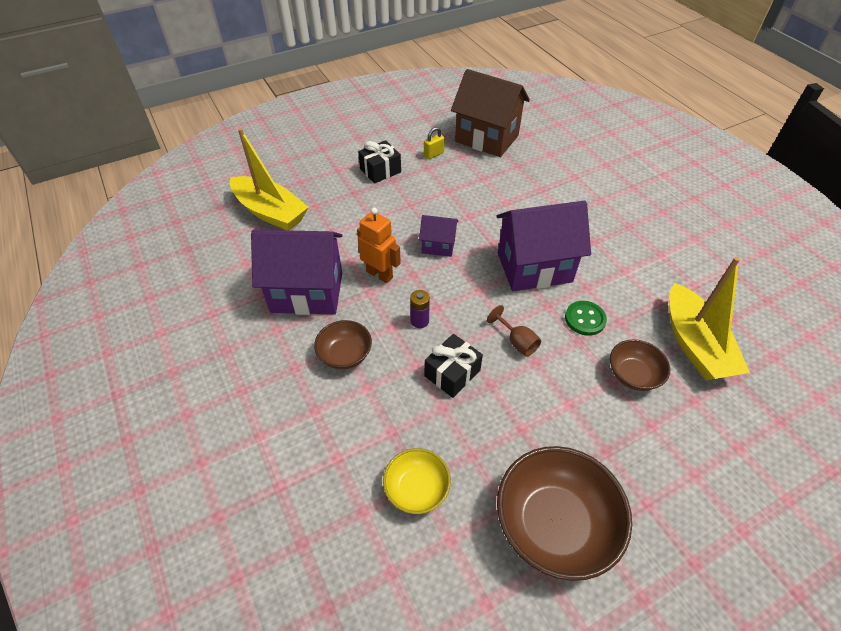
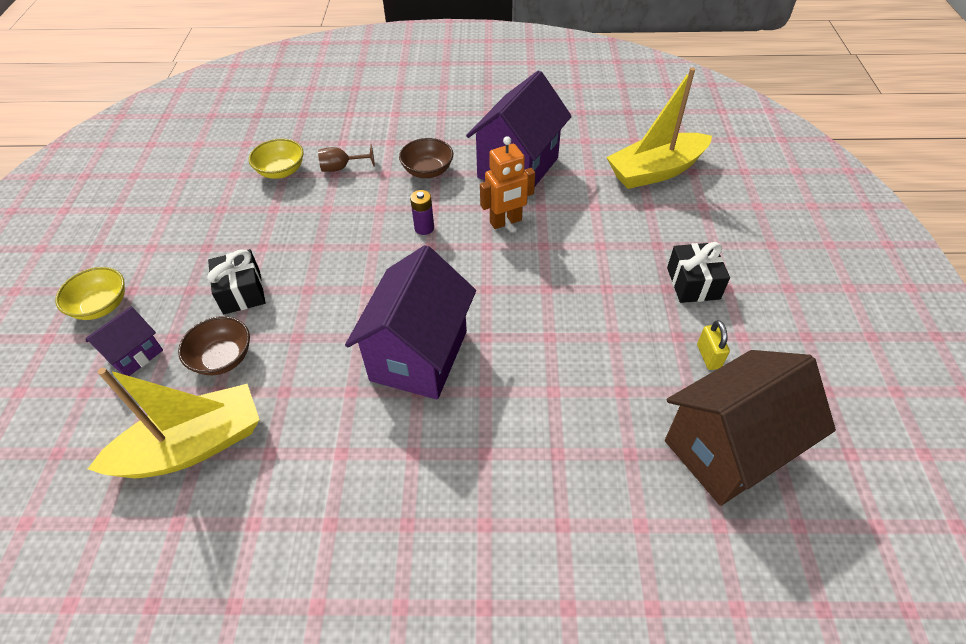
camera: 120 degrees right, 0 degrees up
(438, 246) = (515, 283): purple house -> purple house (135, 355)
(452, 373) = (351, 227): black gift -> black gift (242, 292)
(517, 342) = (340, 287): brown goblet -> brown goblet (342, 168)
(554, 524) = (183, 228): brown bowl -> none
(585, 319) = (315, 360): green button -> none
(681, 514) = (102, 306): none -> yellow bowl
(694, 344) = (193, 446): yellow boat -> yellow boat turned 135 degrees clockwise

